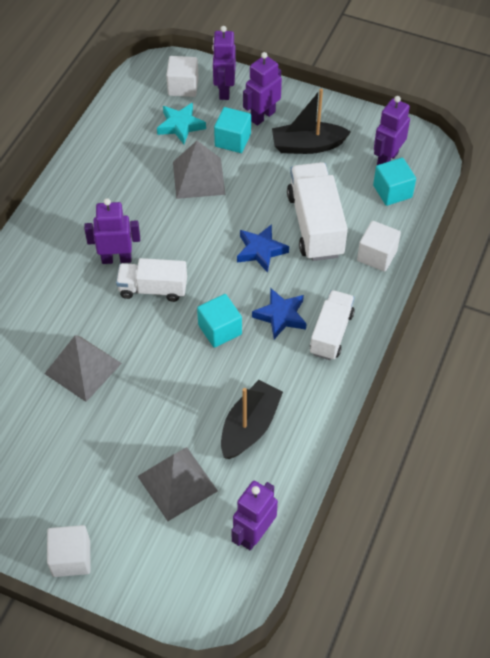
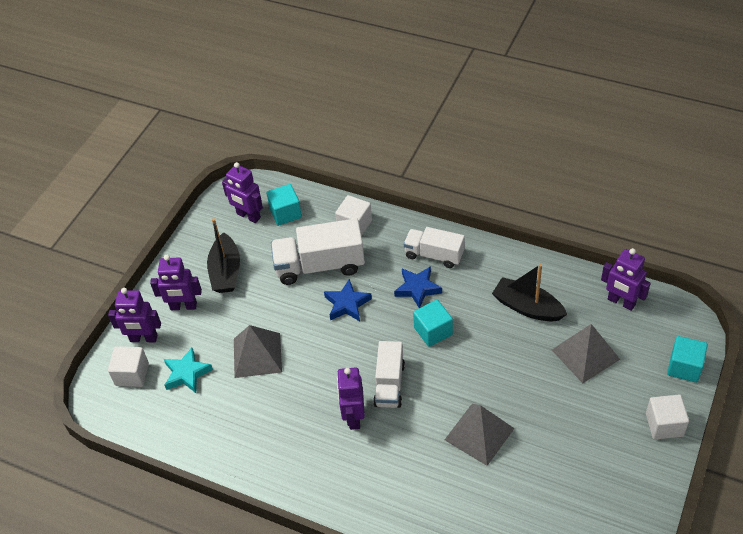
camera: 85 degrees left, 5 degrees down
(232, 140) = (212, 329): turquoise cube -> turquoise cube (684, 367)
(262, 116) = (183, 306): purple robot -> purple robot turned 45 degrees counterclockwise

